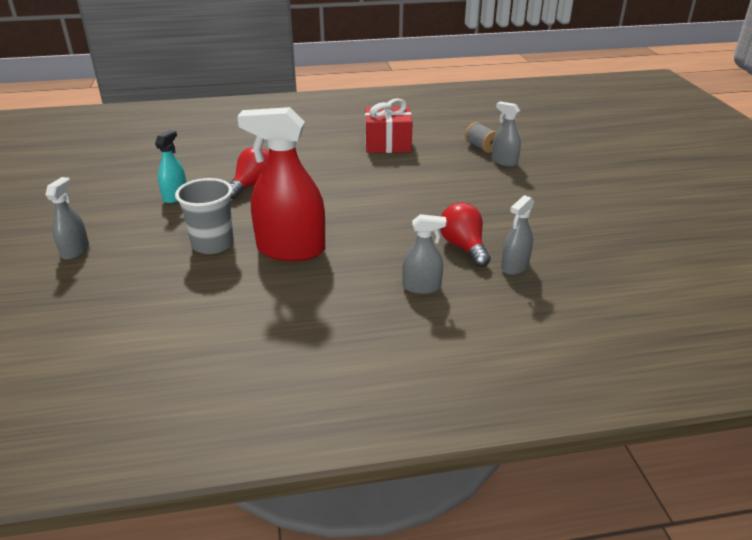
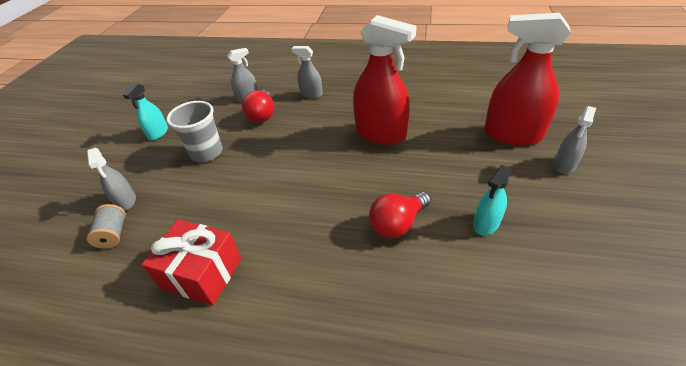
camera: 155 degrees left, 10 degrees up
(120, 274) = (512, 135): none -> red spray bottle
(212, 244) = (442, 149): grey cup -> grey cup (206, 152)
(567, 208) = (158, 133): none -> turquoise spray bottle

